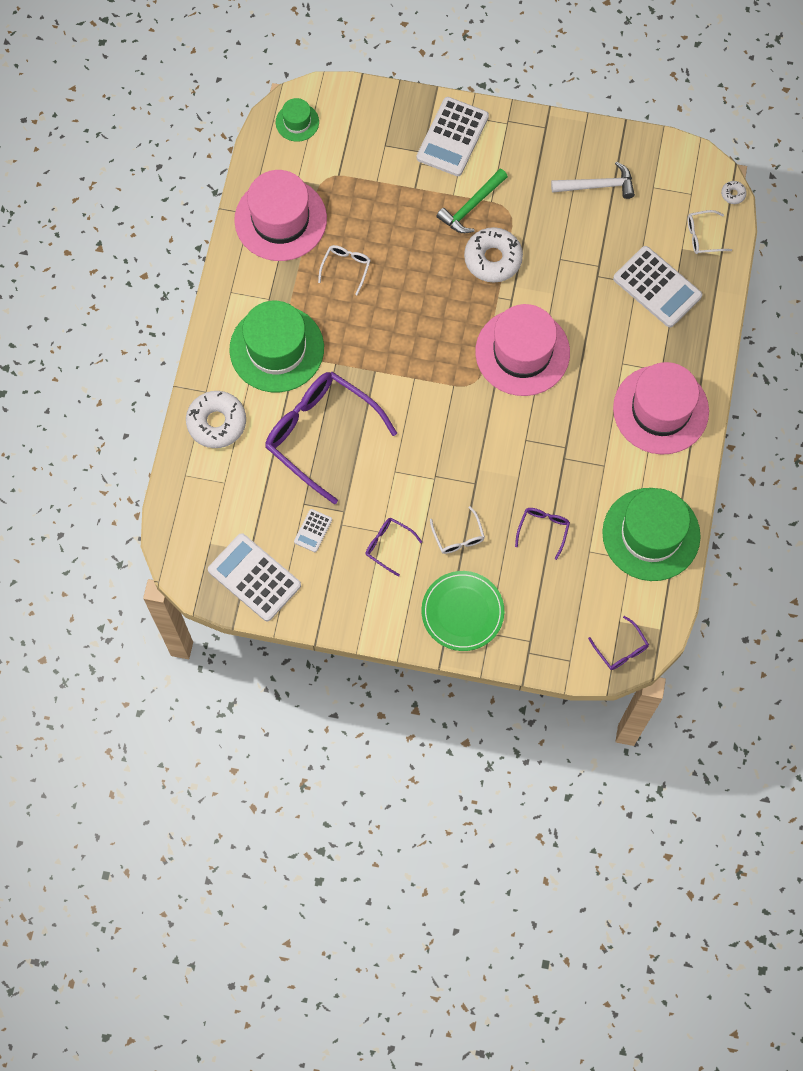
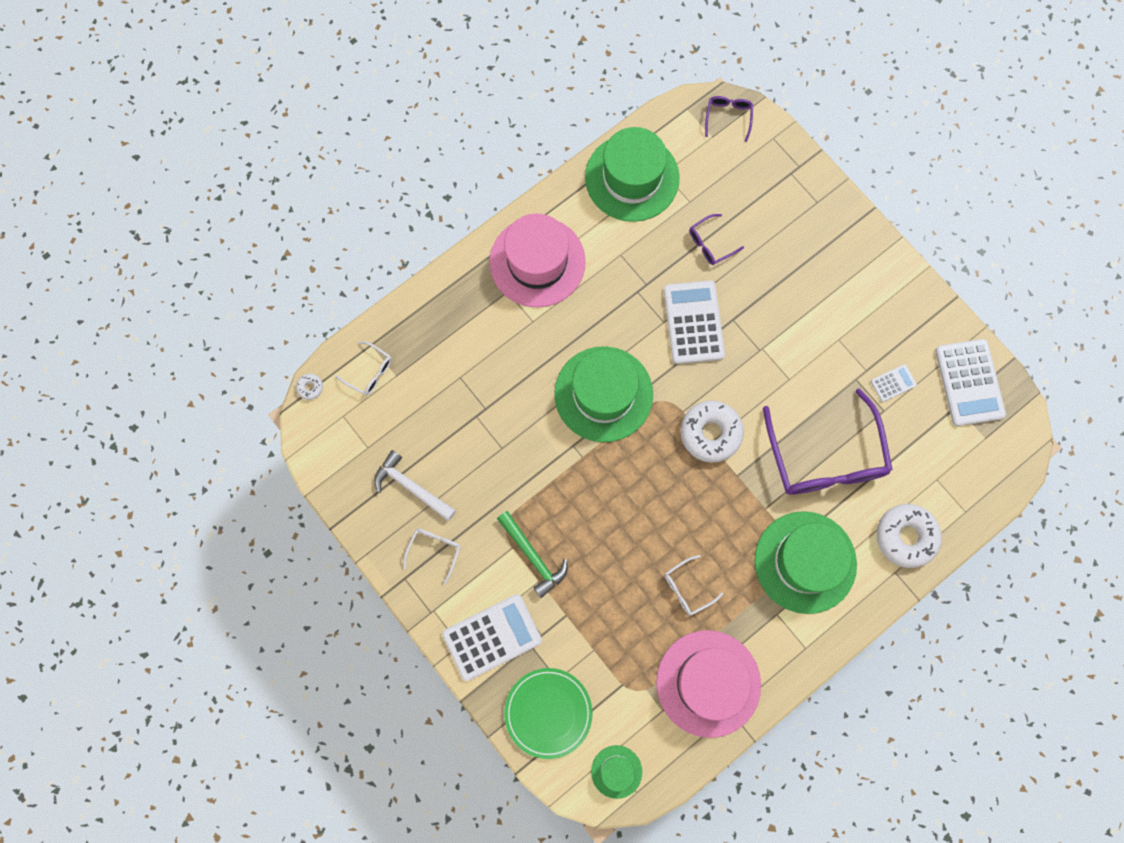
camera: 140 degrees left, 5 degrees up
(388, 545) = (842, 325): purple glasses -> none
(458, 537) = (781, 289): white glasses -> white glasses (434, 550)
(462, 612) = (824, 232): green plate -> green plate (548, 712)
(471, 206) = (533, 556): green hammer -> green hammer turned 60 degrees clockwise
(493, 259) = (557, 494): white donut -> white donut (710, 433)
(522, 352) = (603, 394): pink hat -> green hat
(657, 287) = (446, 360): white calculator -> white calculator (693, 322)

